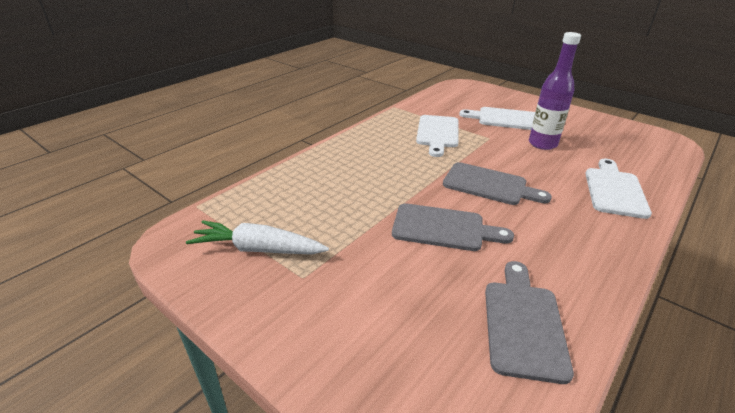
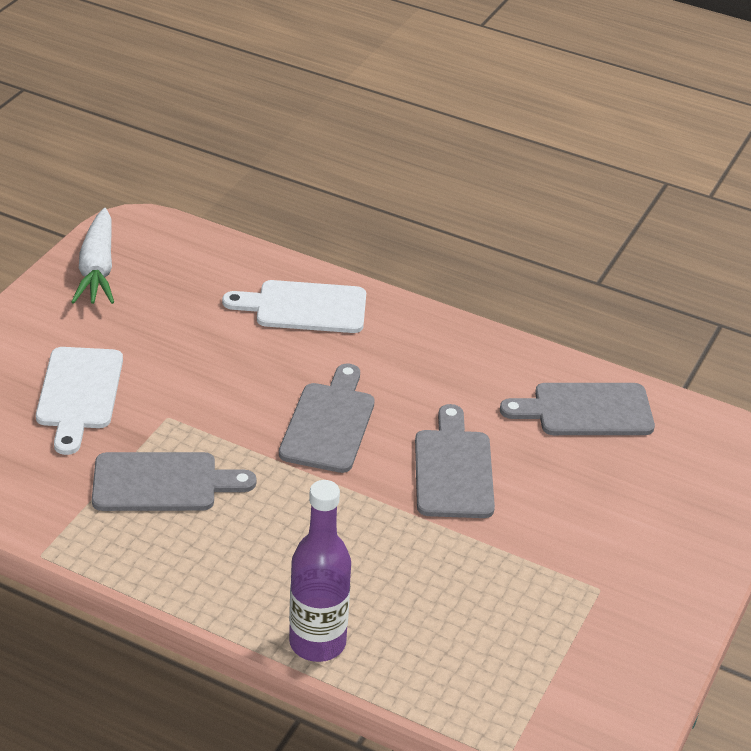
camera: 105 degrees left, 5 degrees up
(258, 249) = (570, 646): white carrot -> white carrot (97, 269)
(437, 133) = (162, 483): white cutting board -> grey cutting board
(542, 144) = (177, 357): purple bottle -> purple bottle (317, 642)

